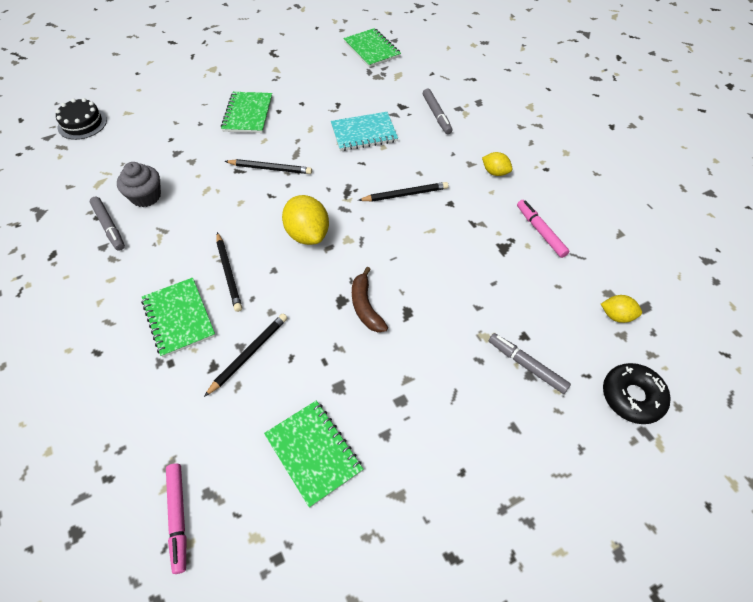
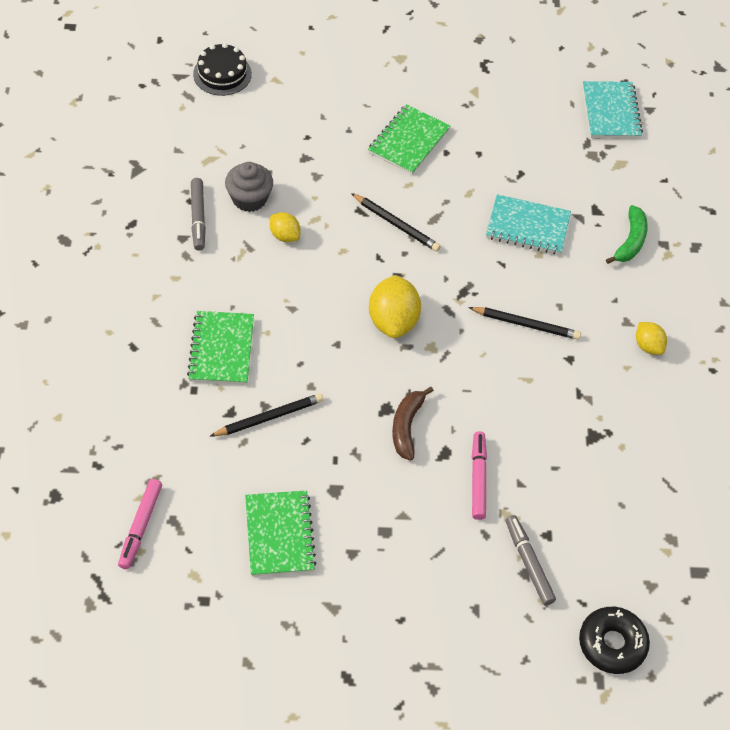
camera: 25 degrees right, 0 degrees up
(229, 273) = (291, 326): black pencil -> none
(372, 49) = (611, 112): green notebook -> turquoise notebook
(436, 115) = (630, 241): grey marker -> green banana
(540, 231) = (648, 438): pink marker -> pink marker (478, 478)
(616, 316) = (660, 564): yellow lemon -> yellow lemon (284, 236)

